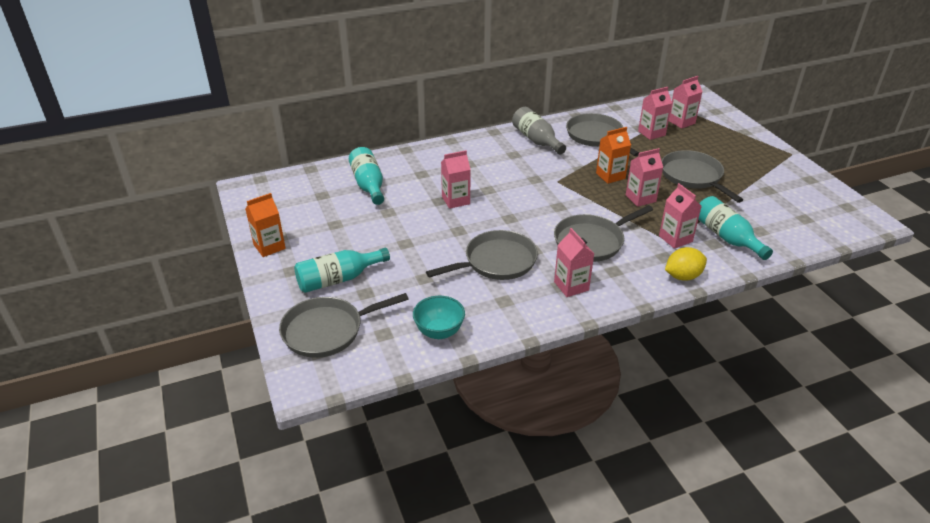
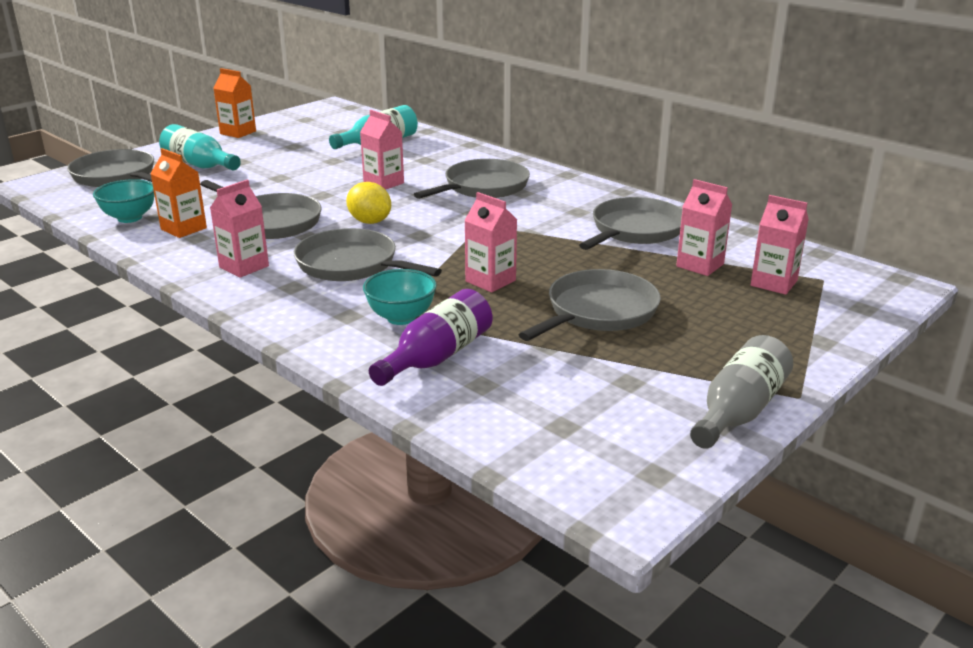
camera: 65 degrees right, 10 degrees down
(493, 165) = (483, 187): none -> grey pan
(536, 140) = (575, 198): grey bottle -> grey bottle (739, 411)
(610, 176) = (532, 254): orange carton -> orange carton (183, 229)
(675, 239) = (401, 318): pink carton -> turquoise bowl
(682, 276) = (307, 333): yellow lemon -> yellow lemon (370, 221)
(726, 237) = (437, 357): turquoise bottle -> purple bottle

